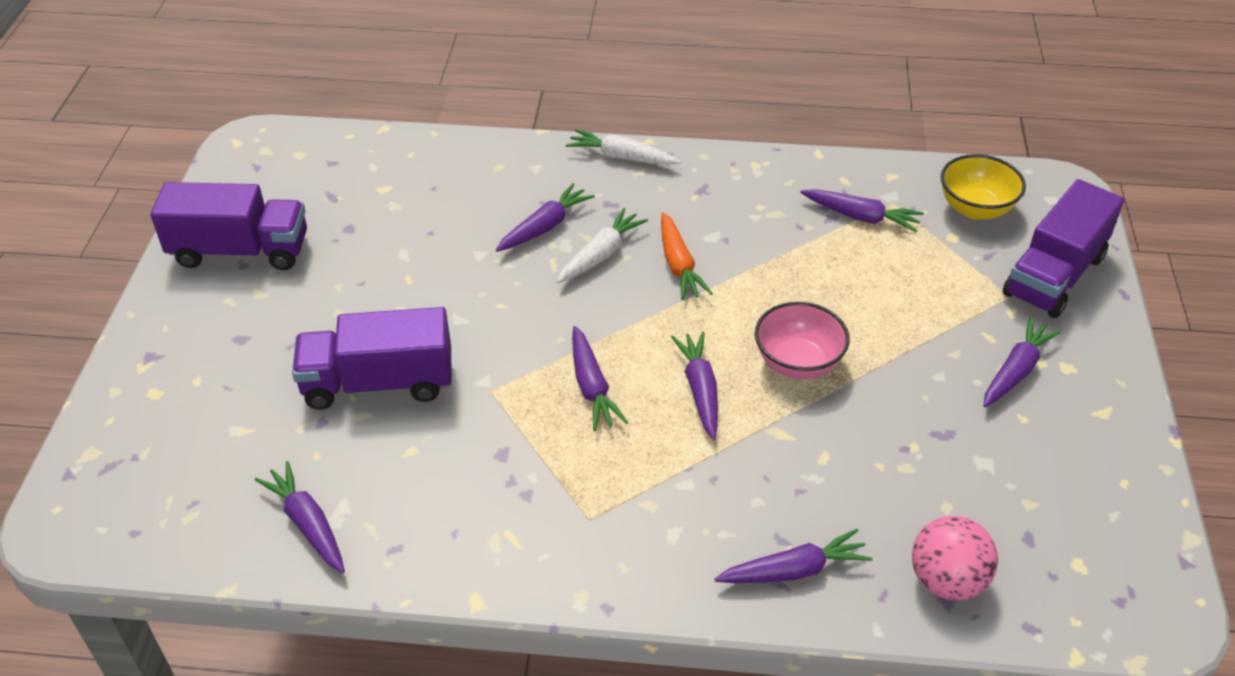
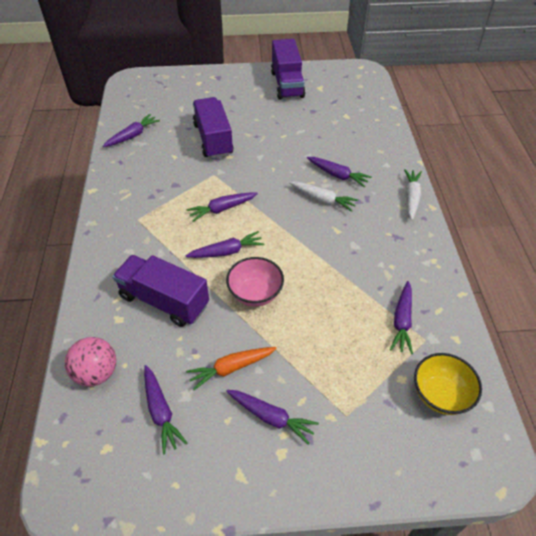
camera: 80 degrees right, 5 degrees up
(678, 265) = (324, 233): orange carrot -> orange carrot (231, 368)
(794, 570) = (105, 301): purple carrot -> purple carrot (161, 411)
(1054, 275) = (380, 450): purple truck -> purple truck (164, 301)

